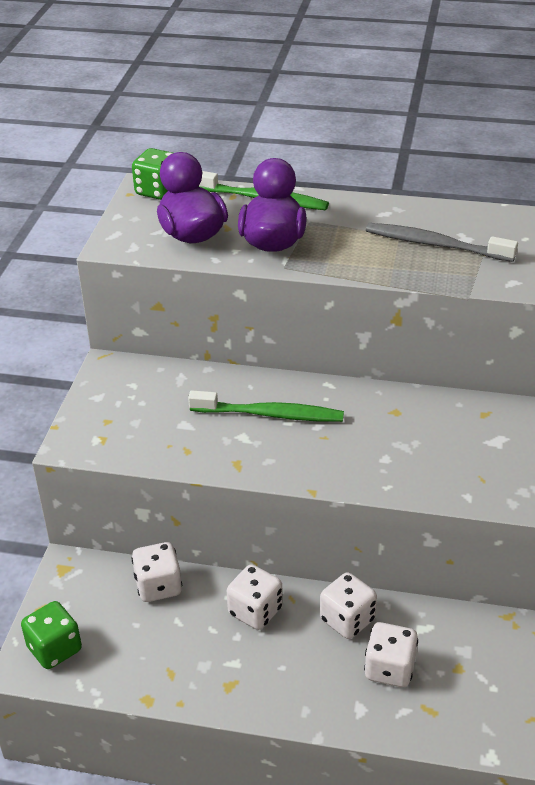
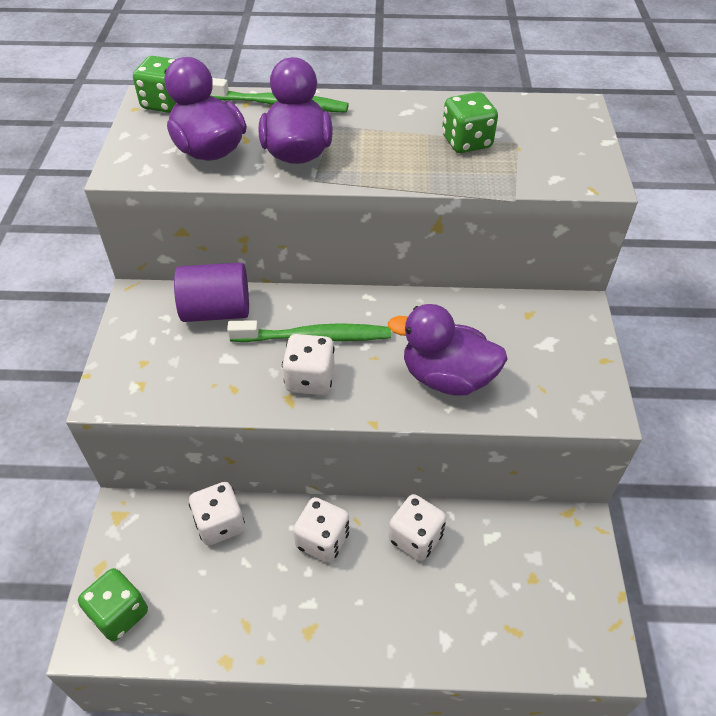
camera: 10 degrees left, 10 degrees up
(181, 384) = (216, 311): none -> purple cylinder
(389, 669) = (466, 588): white dice -> white dice (310, 379)
(390, 460) = (447, 377): none -> purple duck
(435, 245) = (466, 142): grey toothbrush -> green dice

